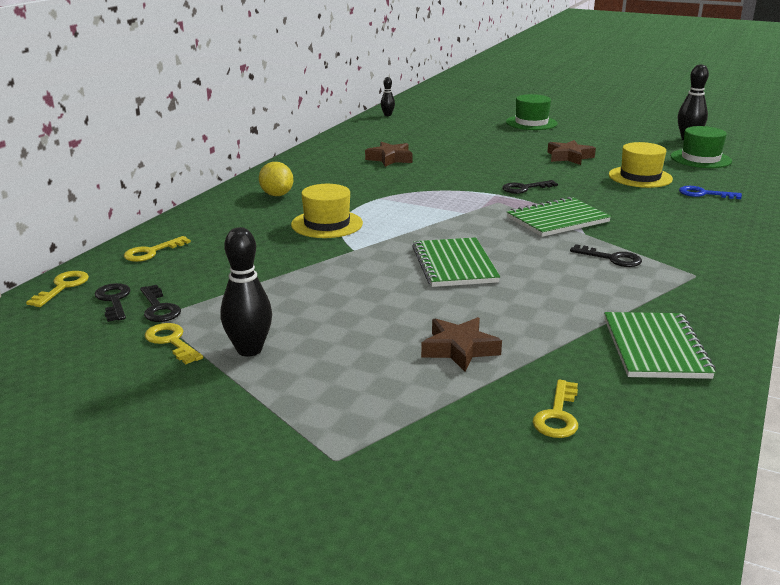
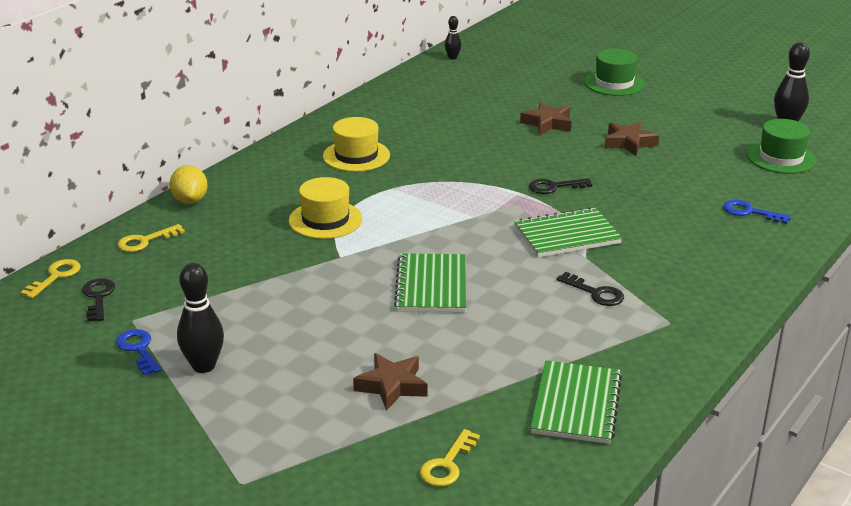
camera: 10 degrees right, 5 degrees up
(159, 308) = (136, 310): black key -> none
(171, 341) = (138, 349): yellow key -> blue key
(277, 195) = (288, 174): yellow lemon -> yellow lemon (190, 200)
(390, 159) = (427, 130): brown star -> brown star (547, 123)
(640, 177) = (693, 180): yellow hat -> yellow hat (356, 156)

